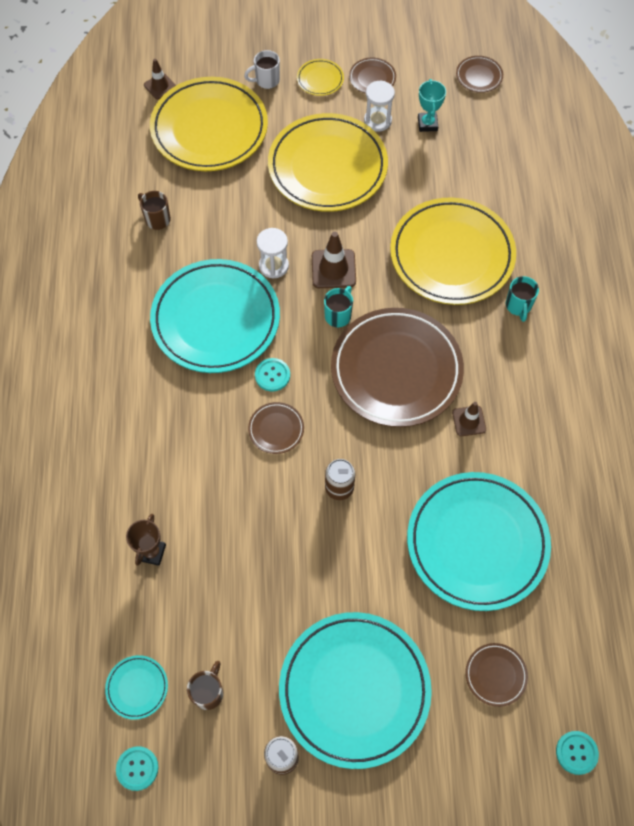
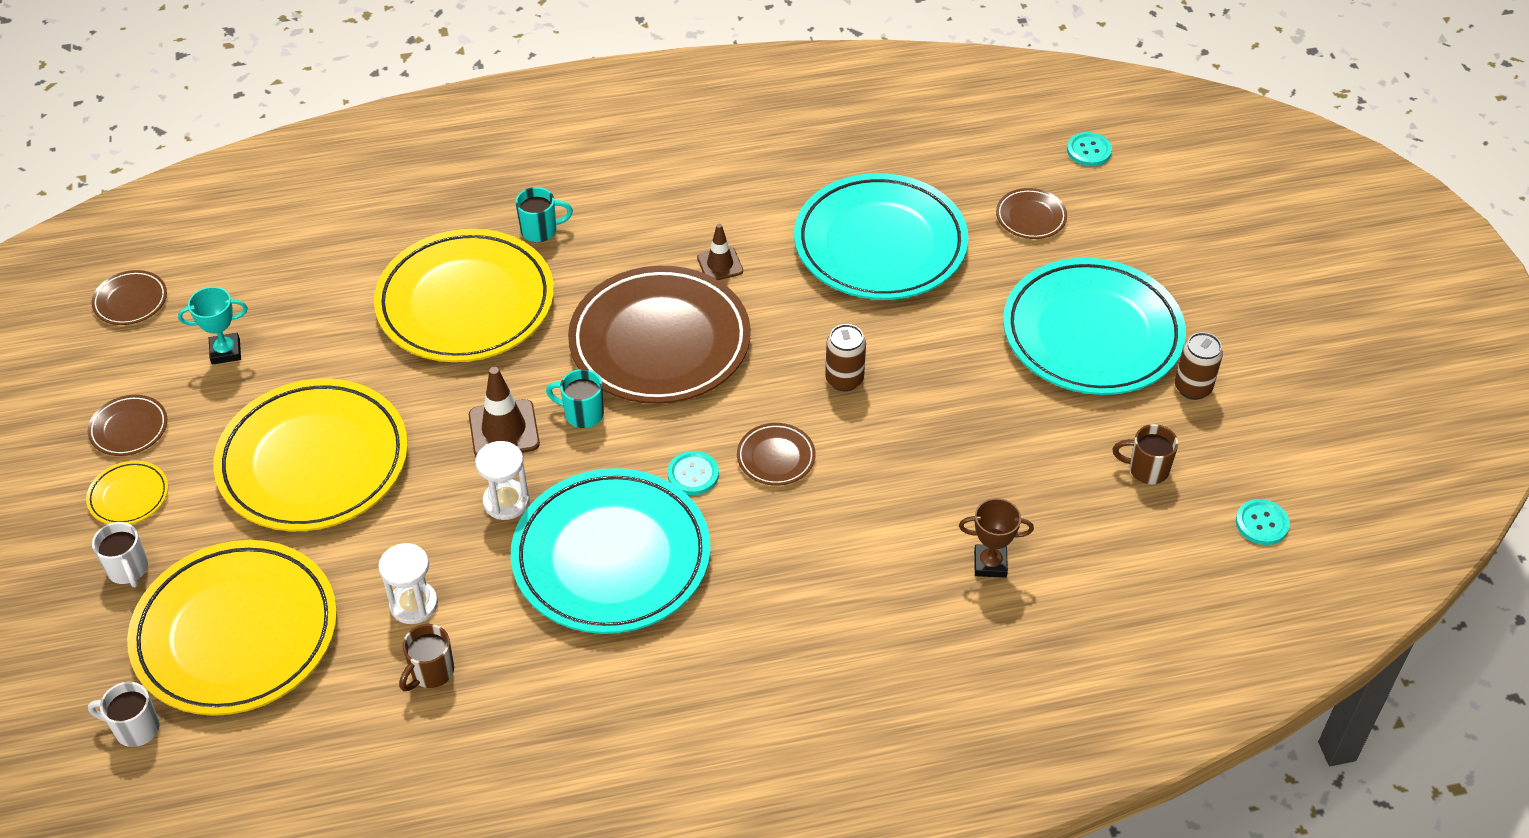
camera: 100 degrees left, 15 degrees down
(137, 687) = (1169, 543): turquoise plate -> none
(160, 86) = (135, 728): brown traffic cone -> white mug
(377, 120) = (219, 411): white hourglass -> white hourglass (414, 604)

